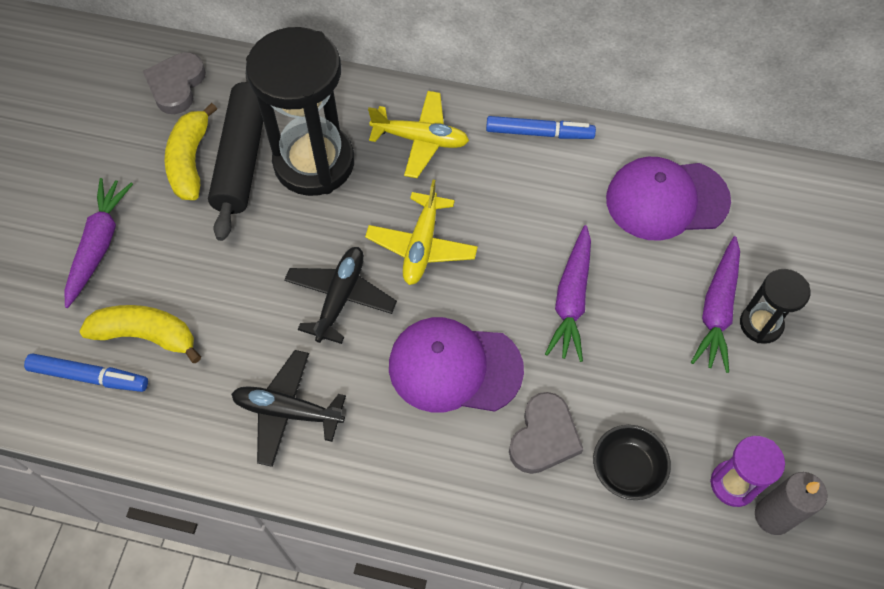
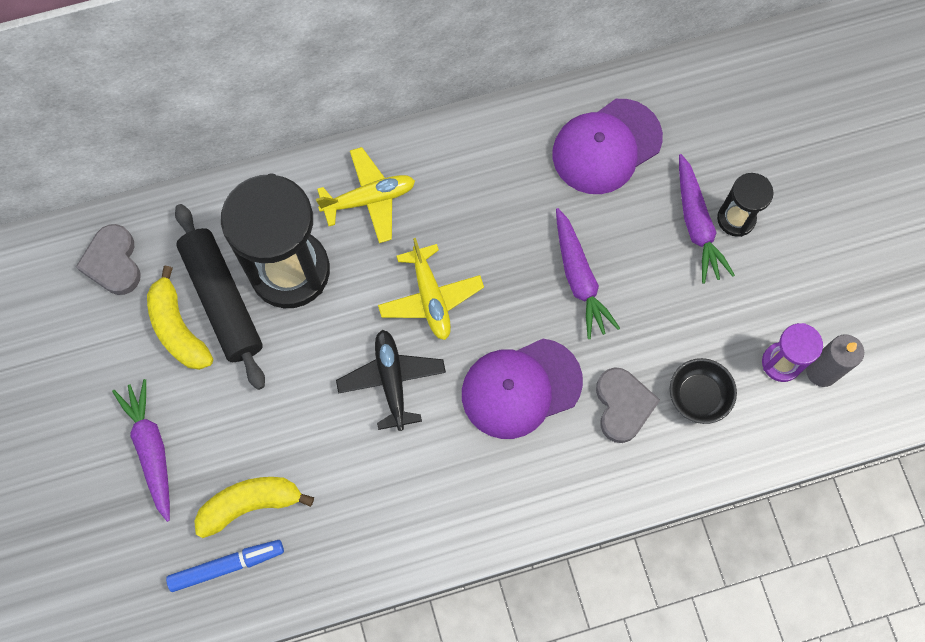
camera: 30 degrees left, 10 degrees up
(288, 411) = (411, 500): black plane -> none
(539, 133) = (467, 139): blue marker -> none

